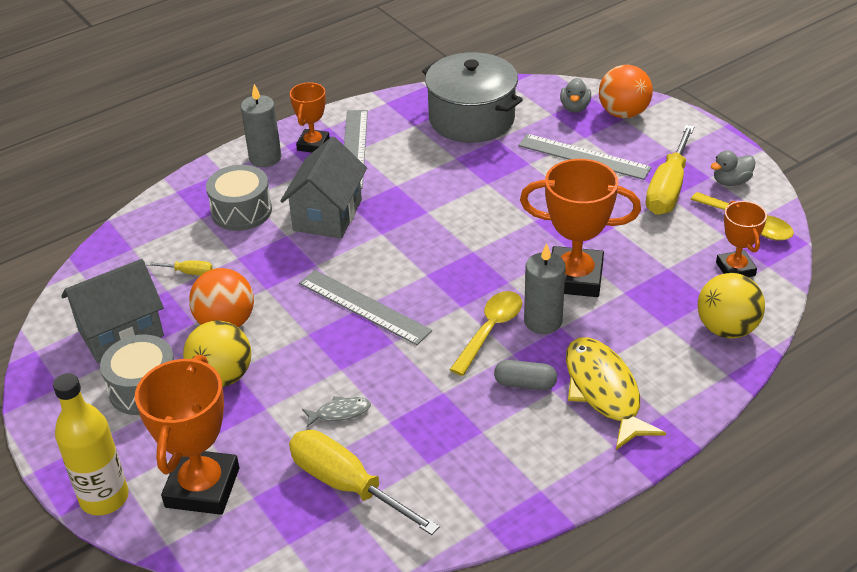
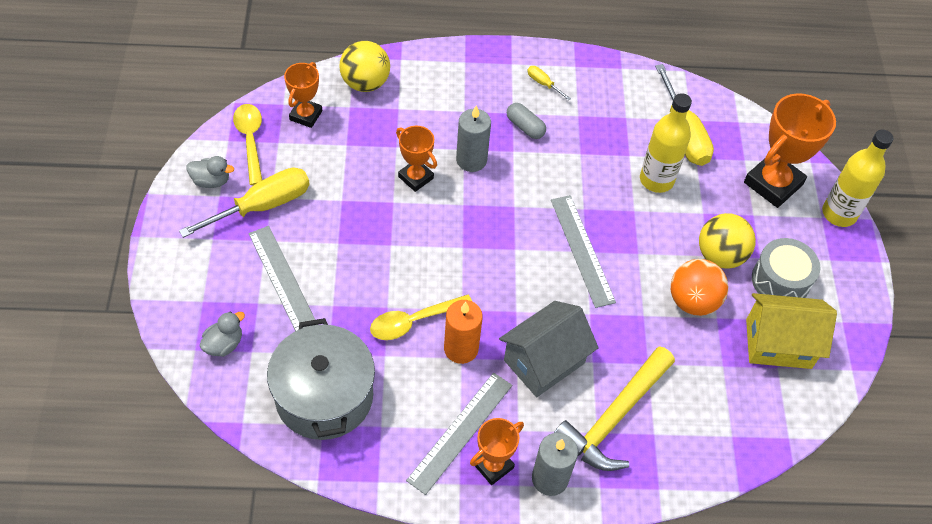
camera: 150 degrees left, 15 degrees up
(121, 333) = (778, 344): grey house -> yellow house
(188, 272) = (696, 373): yellow screwdriver -> yellow screwdriver (543, 83)
(241, 211) = (613, 418): grey drum -> yellow hammer
(340, 412) = (656, 180): grey fish -> yellow bottle
(402, 189) = (461, 348): none -> orange candle
(490, 330) = (512, 176): yellow spoon -> yellow spoon (414, 321)
(575, 278) = (415, 177): orange trophy -> orange trophy, size x0.58
(604, 391) = (483, 93): yellow fish -> none
(623, 113) = (195, 307): orange ball -> none

